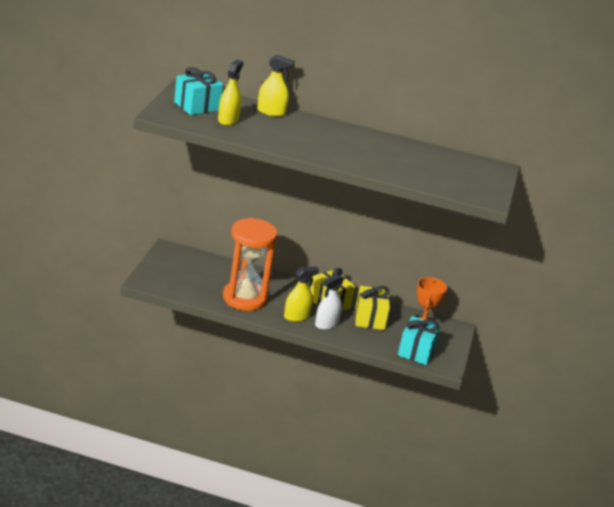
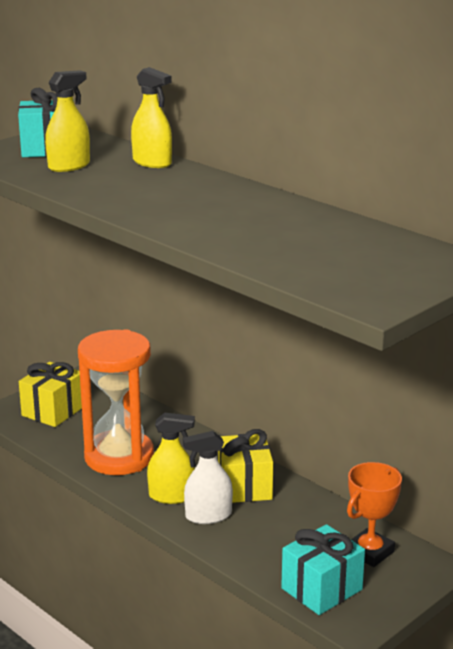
camera: 35 degrees right, 5 degrees down
(369, 318) = (289, 521): yellow gift -> yellow gift (53, 411)

